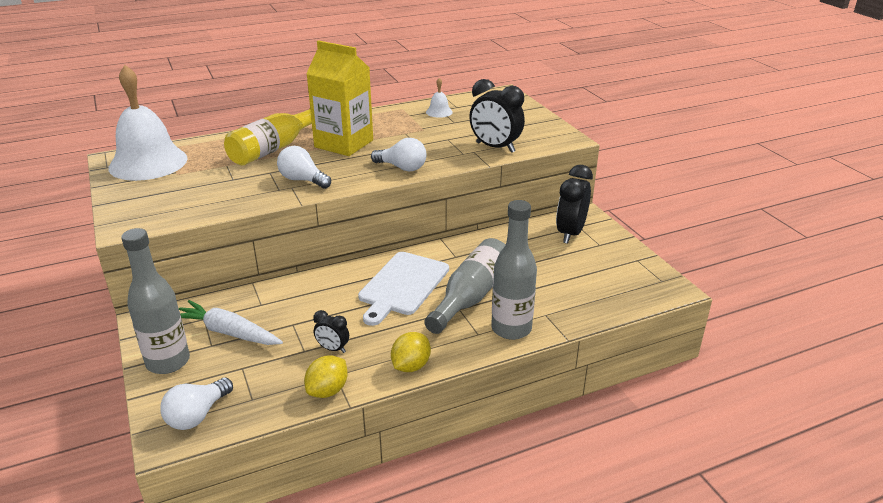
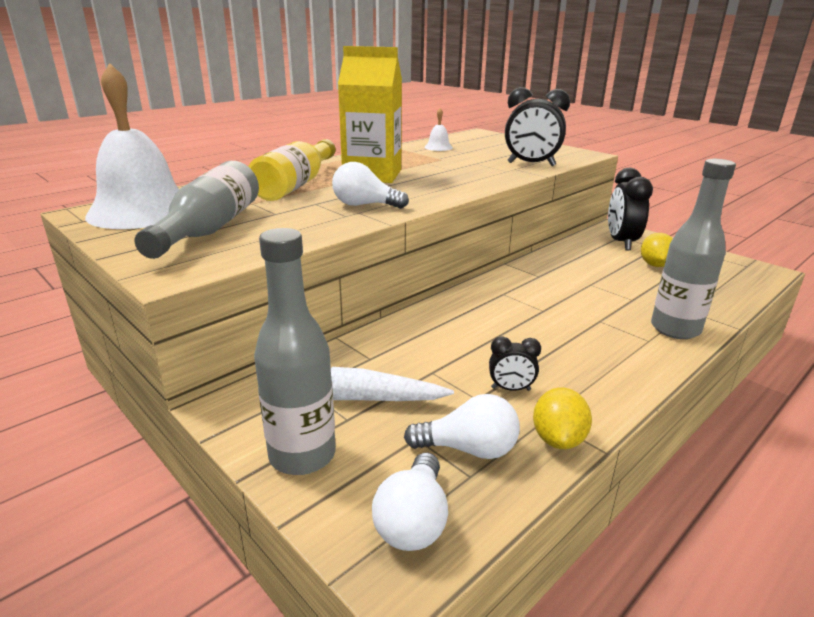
camera: 20 degrees left, 5 degrees down
(402, 168) = (462, 185): white light bulb -> white light bulb (468, 449)
(402, 285) = (516, 310): white cutting board -> none
(411, 366) = (621, 388): yellow lemon -> yellow lemon (655, 265)
(471, 296) = (598, 307): grey bottle -> grey bottle (210, 229)

